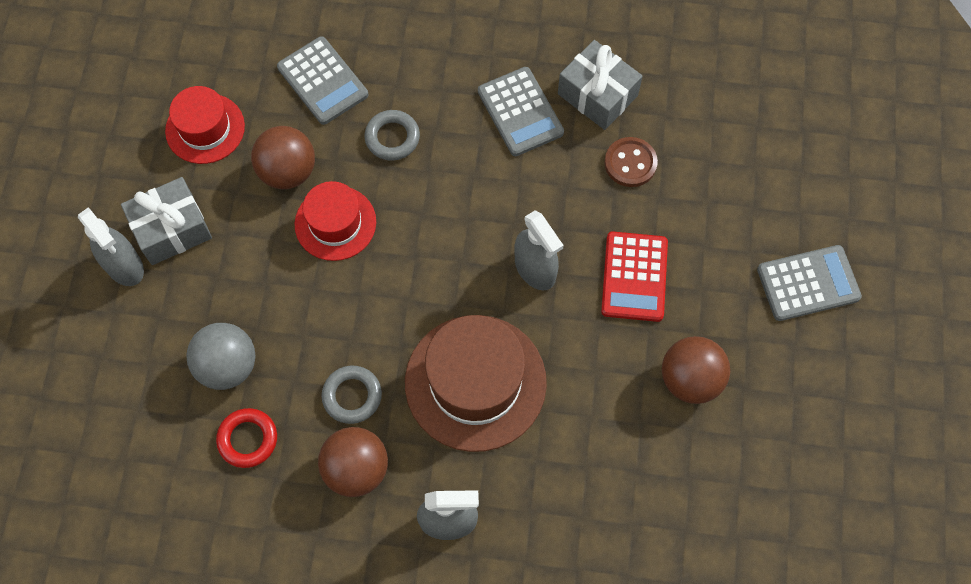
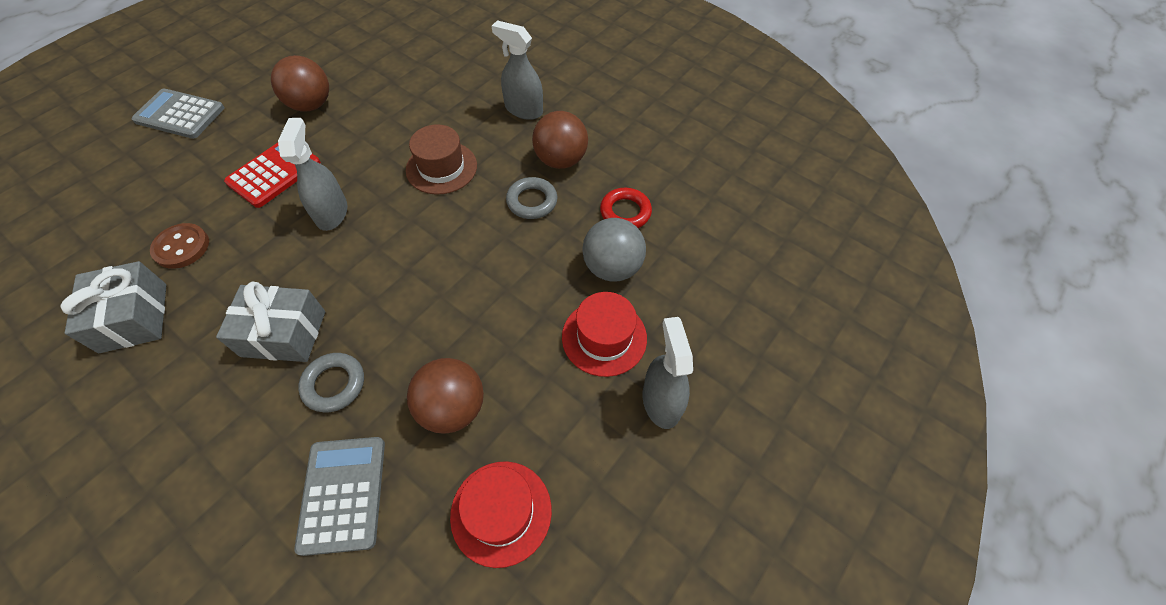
camera: 150 degrees left, 10 degrees down
(172, 229) = (597, 412): grey gift -> grey gift (283, 333)
(335, 223) = (448, 332): red hat -> red hat (604, 337)
(475, 382) = (441, 168): brown hat -> brown hat, size x0.61
(520, 112) = (208, 341): grey calculator -> none

